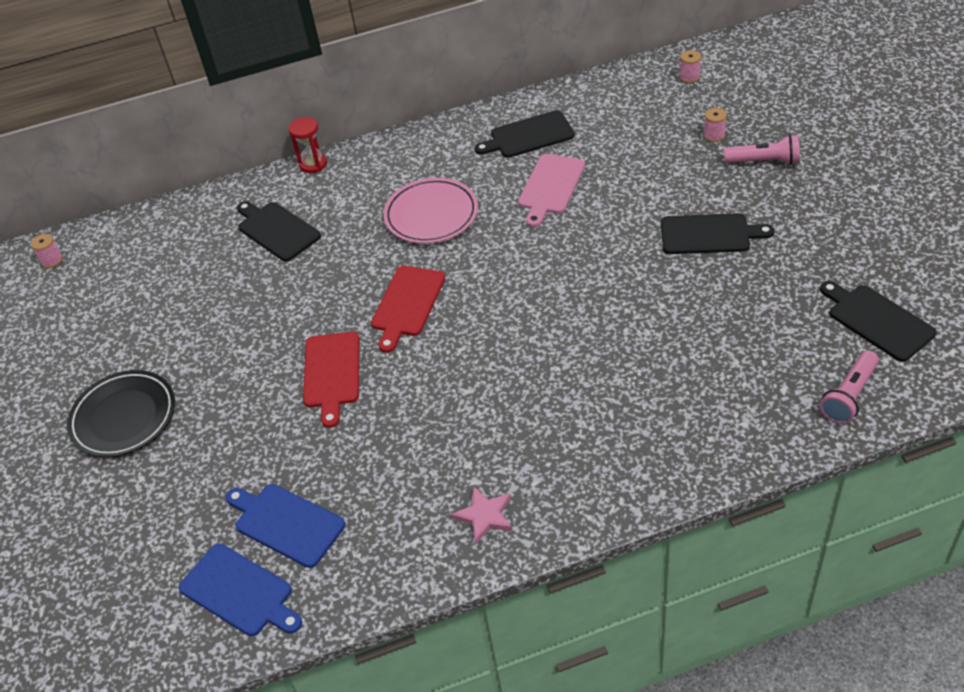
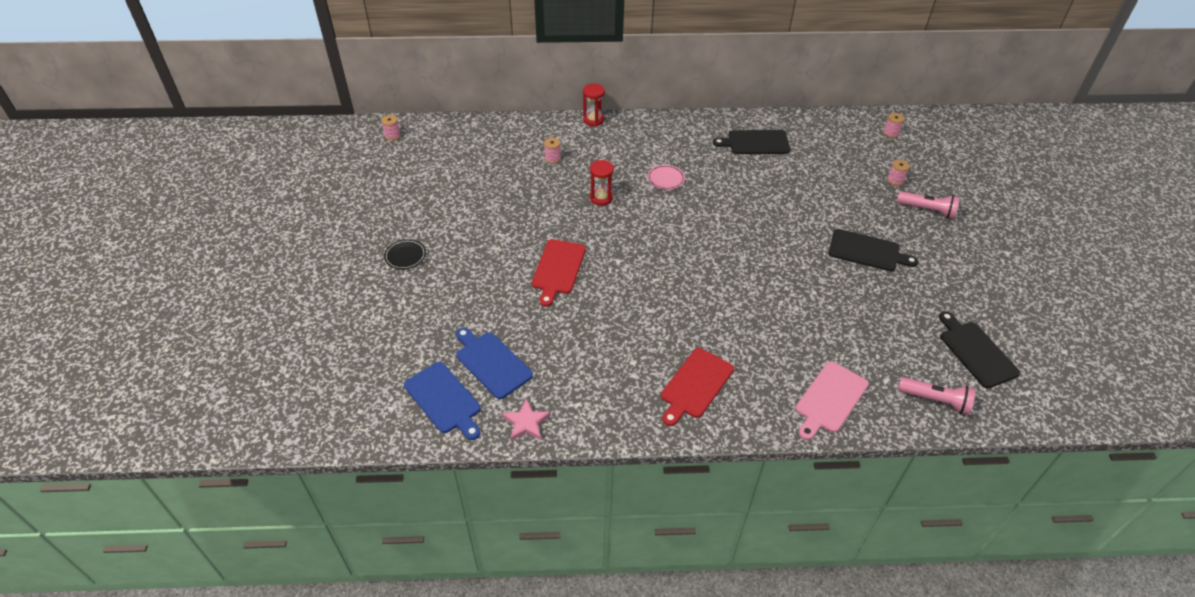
camera: 10 degrees right, 0 degrees up
(124, 417) = (405, 256): black plate -> black plate, size x0.52
(276, 230) = (552, 158): black cutting board -> pink spool
(357, 264) = (601, 198): none -> red hourglass
(407, 304) = (627, 236): red cutting board -> red cutting board (695, 385)
(431, 215) = (666, 179): pink plate -> pink plate, size x0.52
(485, 516) = (633, 402): pink star -> pink star (526, 422)
(550, 187) = (759, 183): pink cutting board -> pink cutting board (830, 399)
(849, 396) = (935, 400): pink flashlight -> pink flashlight turned 120 degrees counterclockwise

